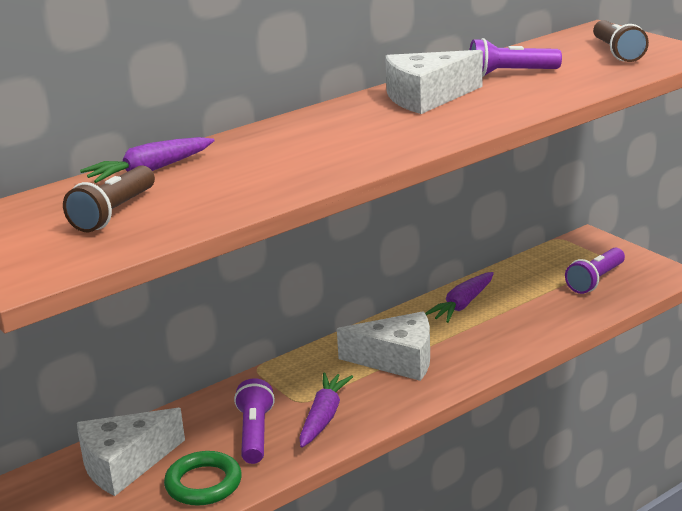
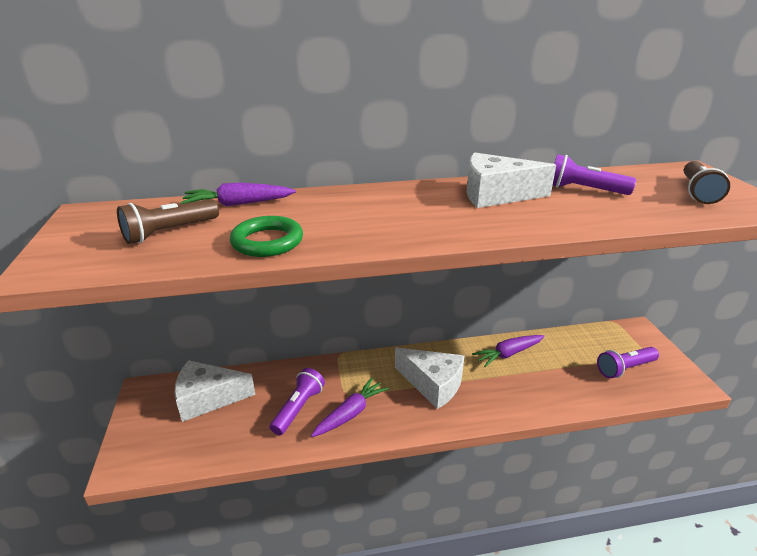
camera: 25 degrees right, 5 degrees up
(203, 483) = (237, 436): green ring -> green ring (267, 241)

